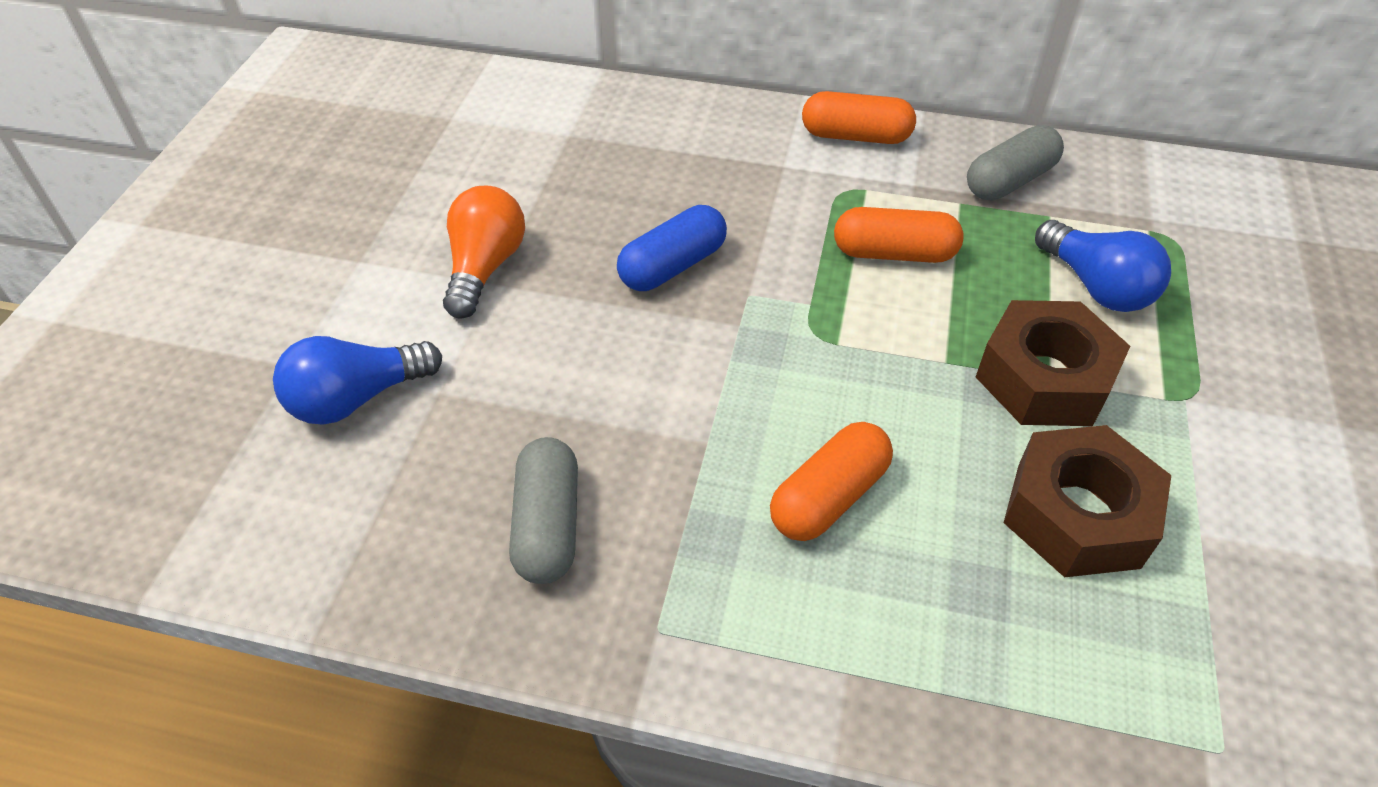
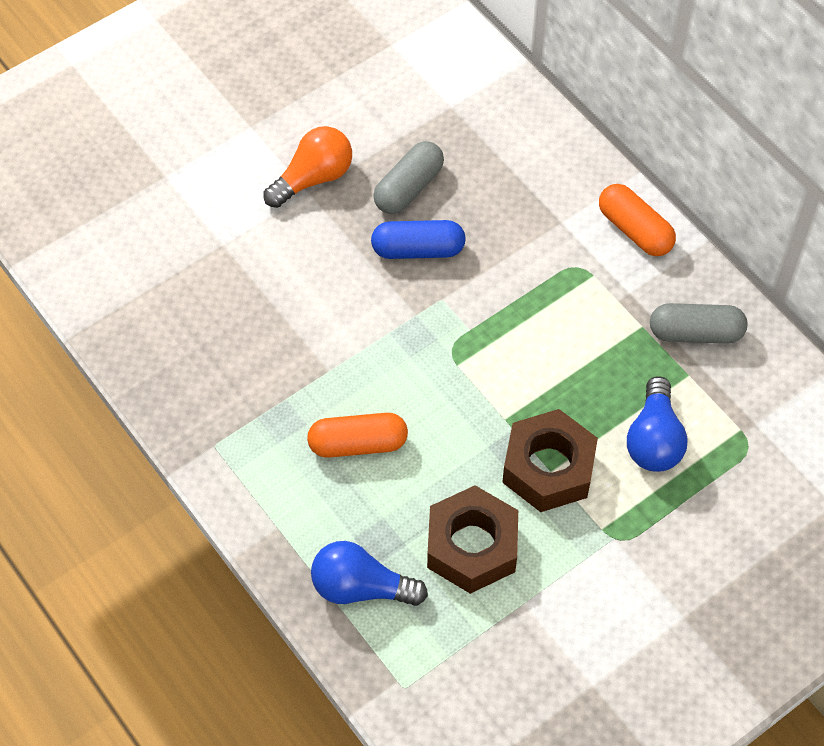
camera: 40 degrees right, 10 degrees up
(357, 398) = (181, 220): blue light bulb -> blue light bulb (361, 587)
(548, 525) = (212, 358): grey capsule -> grey capsule (409, 188)
(894, 253) = (557, 331): orange capsule -> none

